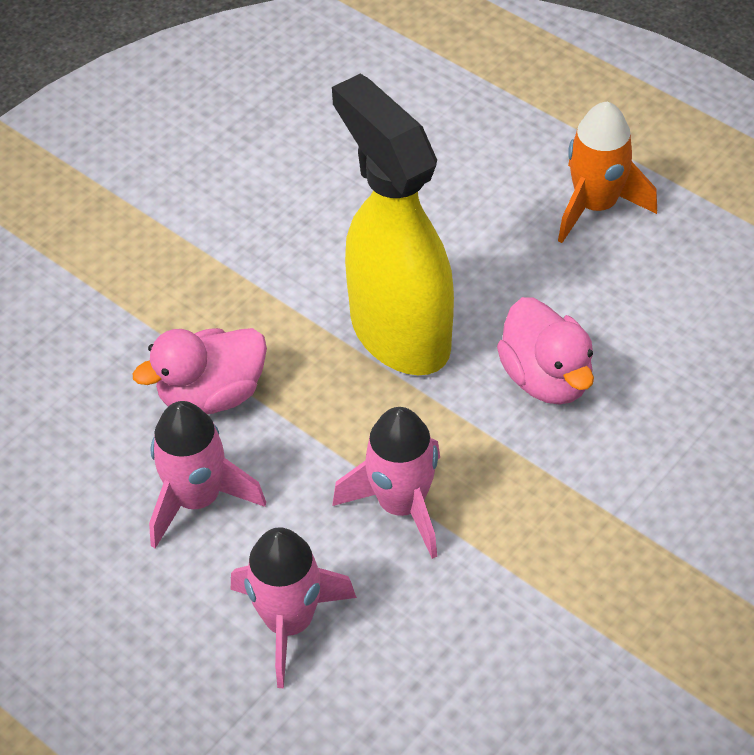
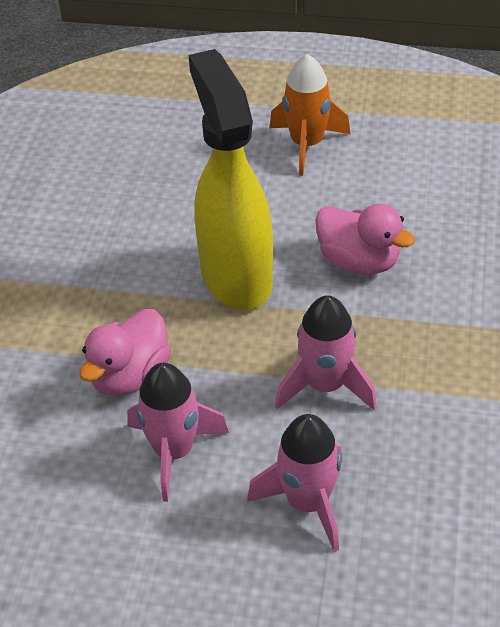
camera: 30 degrees left, 5 degrees down
(399, 332) = (235, 276): yellow spray bottle -> yellow spray bottle turned 45 degrees clockwise

